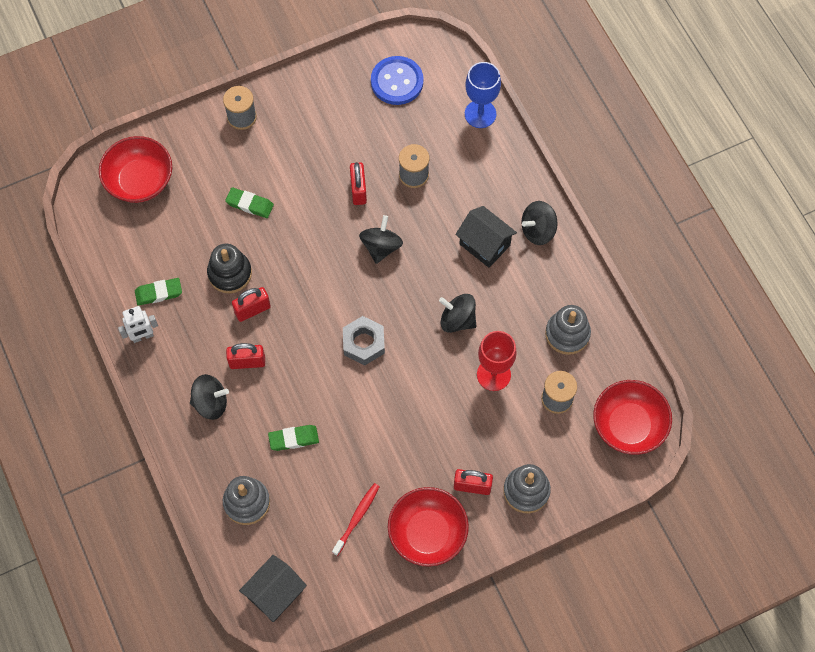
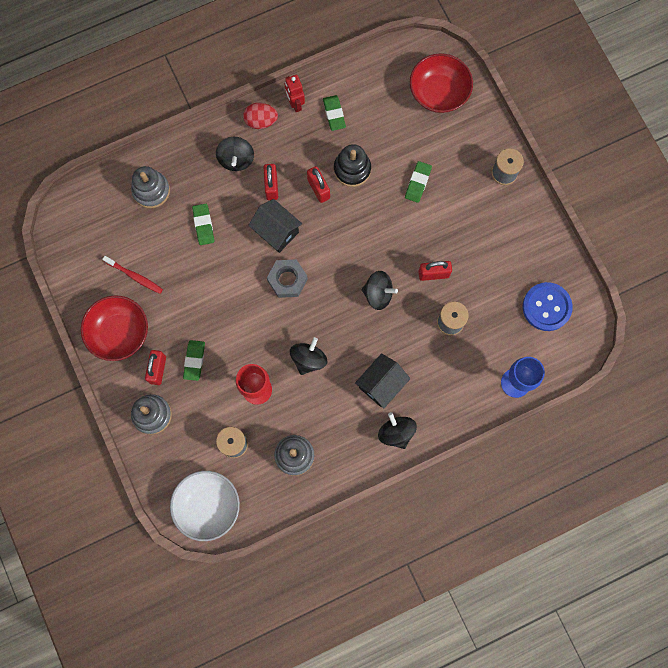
camera: 90 degrees right, 10 degrees up
(142, 336) = (295, 104): white robot -> red robot
(162, 375) = (261, 121): none -> red egg
(275, 594) = (76, 215): black house -> black house (276, 231)
(461, 444) = (194, 361): none -> green eraser
(628, 425) = (208, 506): red bowl -> white bowl

